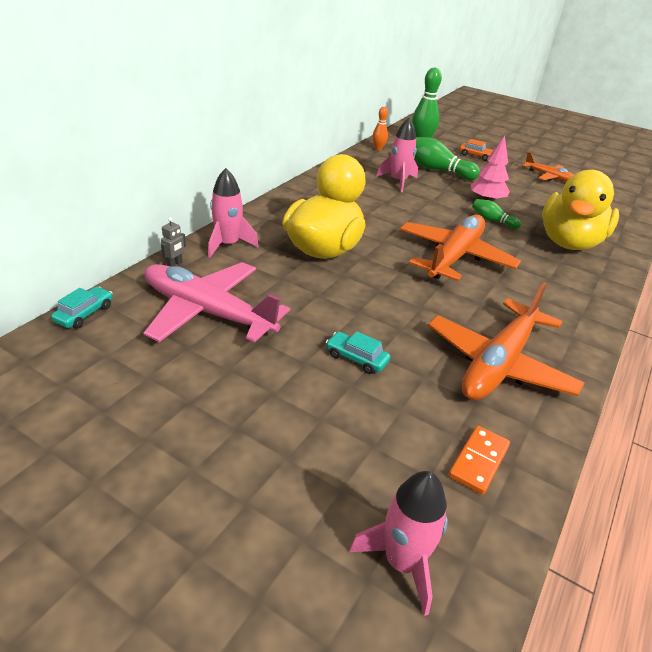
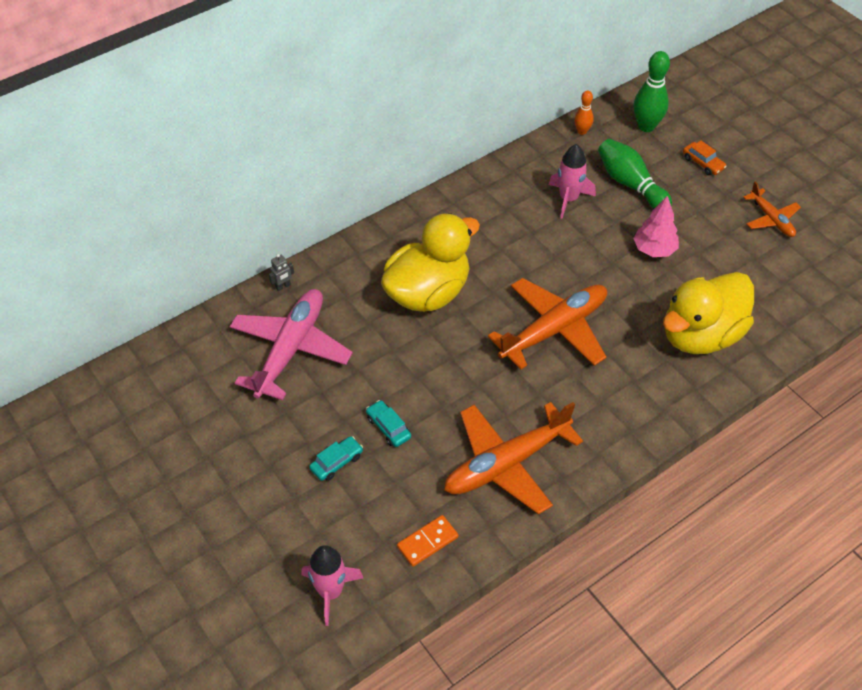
camera: 25 degrees right, 15 degrees up
(84, 314) = (195, 329): turquoise car -> turquoise car (336, 462)
(208, 312) = (290, 349): pink plane -> pink plane turned 60 degrees clockwise
(228, 245) = (339, 269): pink rocket -> none
(492, 220) = (636, 284): green bowling pin -> none

